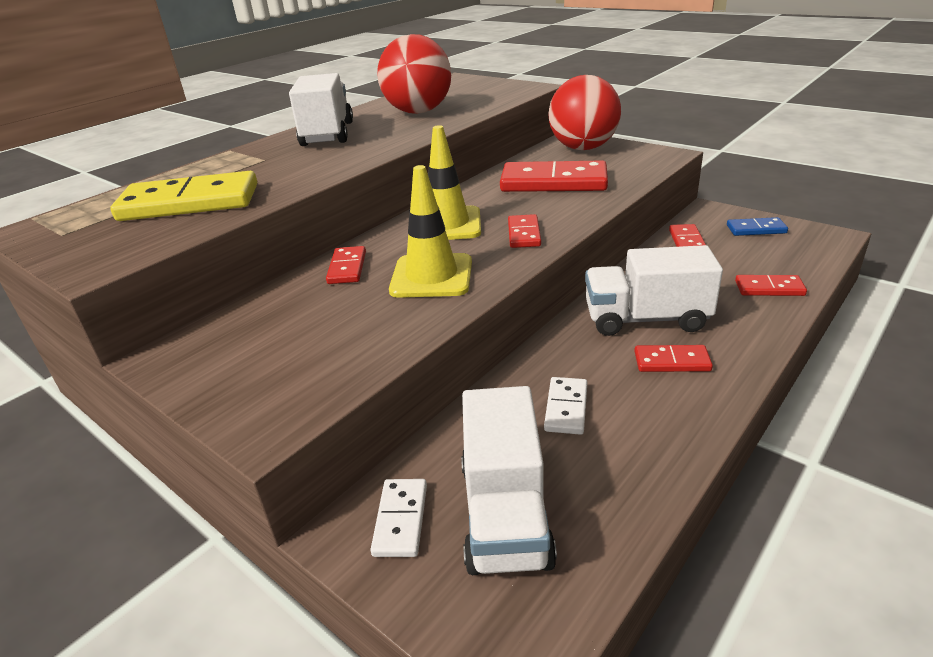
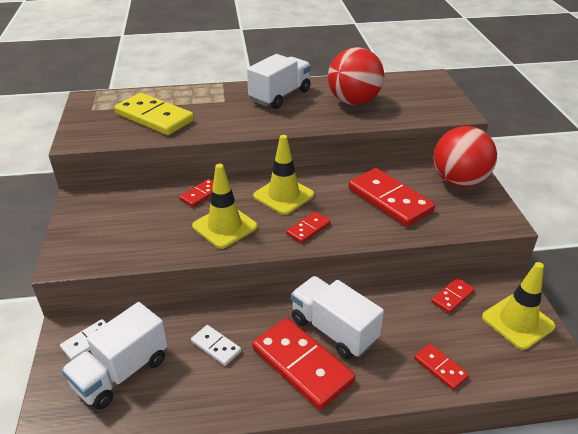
camera: 40 degrees right, 5 degrees up
(566, 408) = (216, 346): white domino -> white domino turned 75 degrees clockwise
(671, 361) = (302, 365): red domino -> red domino, size x2.00
(756, 229) = (517, 322): blue domino -> yellow traffic cone

